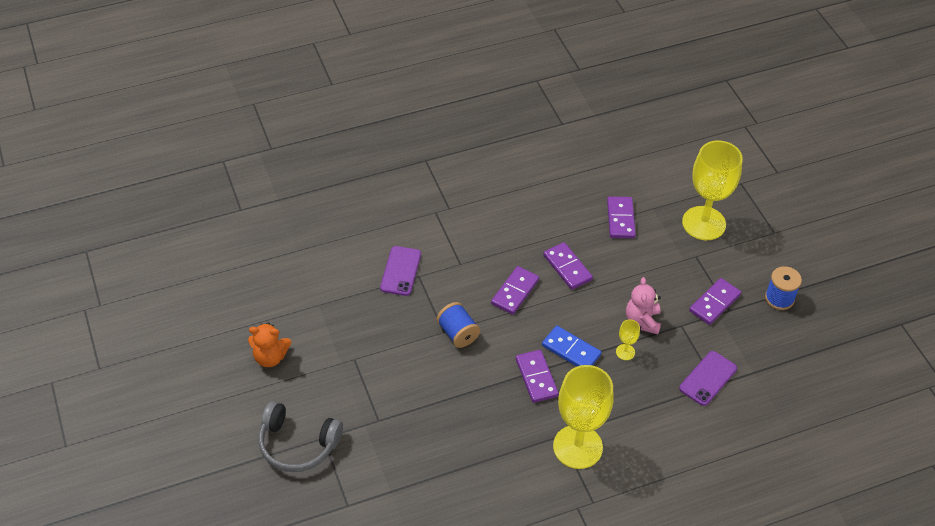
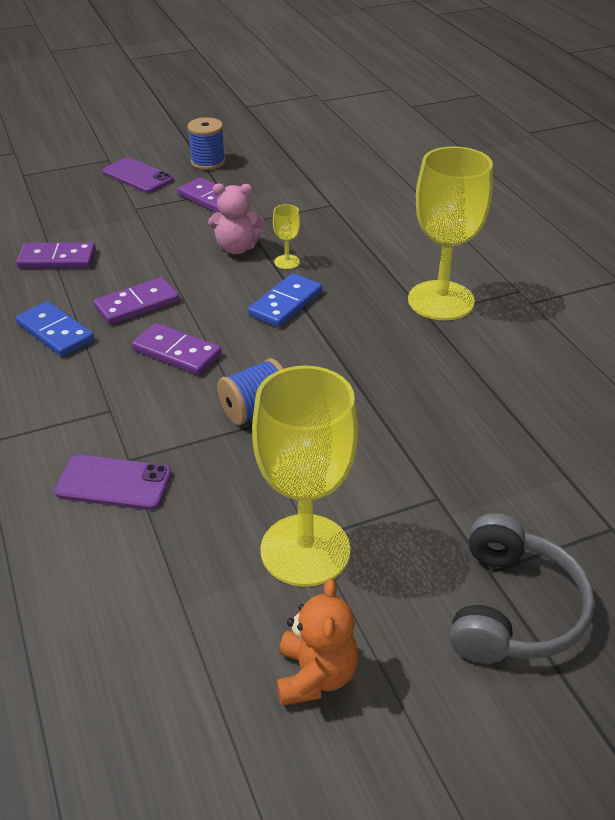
camera: 90 degrees left, 10 degrees down
(535, 229) = (55, 332): none -> blue domino
(536, 377) = (334, 333): purple domino -> none
(704, 223) = (82, 201): yellow goblet -> yellow goblet (305, 550)
(708, 378) = (323, 209): purple phone -> purple phone (138, 176)

